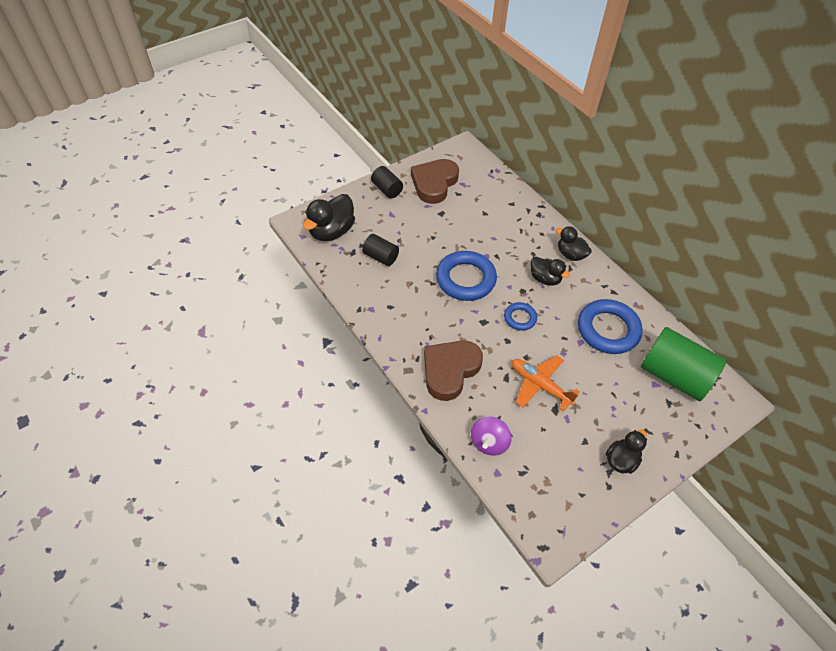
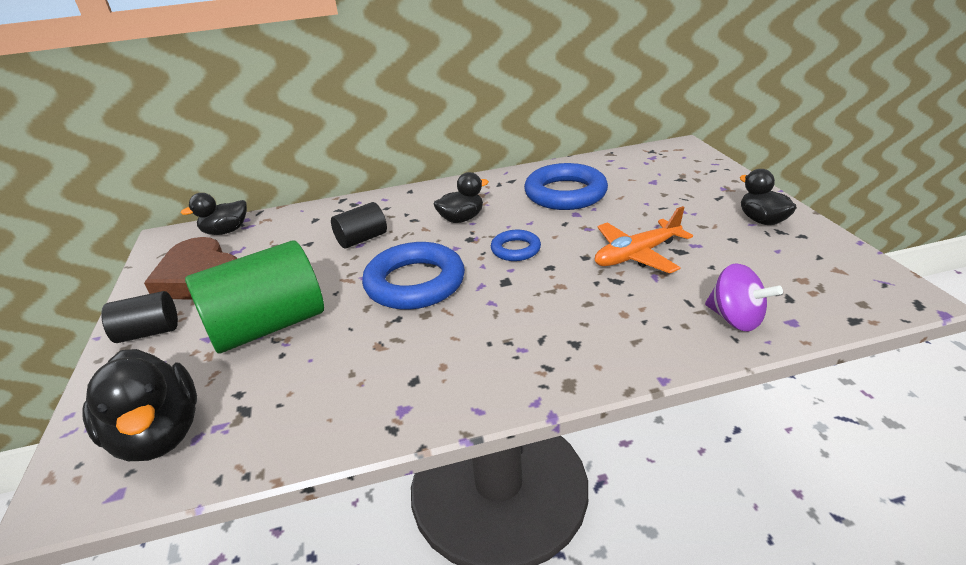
camera: 65 degrees left, 20 degrees down
(381, 257) = (291, 370): black cylinder -> black cylinder (362, 239)
(450, 370) = (586, 333): brown heart -> none
(570, 254) = (436, 195): black duck -> black duck (226, 231)
(674, 376) = (644, 170): green cylinder -> green cylinder (268, 326)

